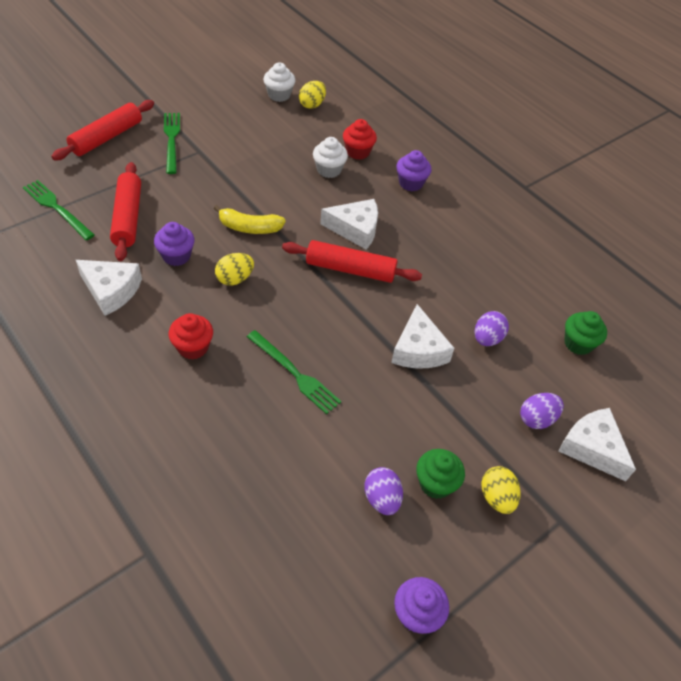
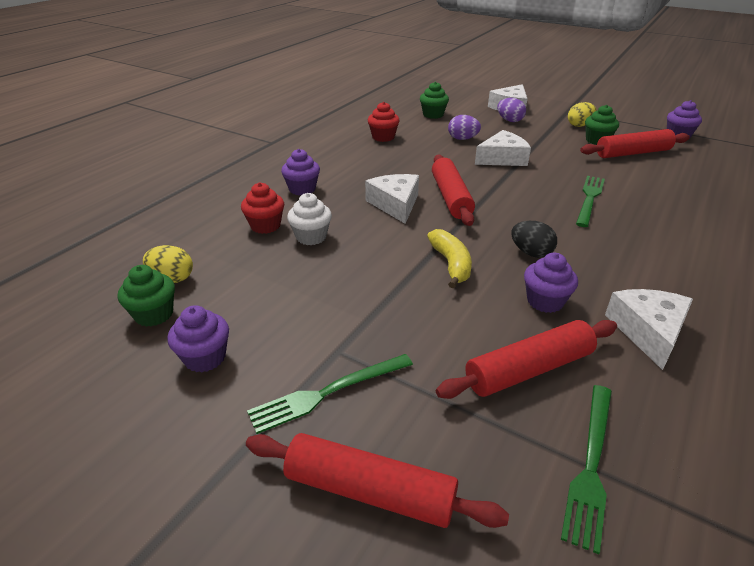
camera: 105 degrees left, 15 degrees down
(193, 347) = (635, 252): red cupcake -> red cupcake (383, 137)
(229, 107) = (205, 357): none -> purple cupcake
(235, 279) = (531, 253): yellow egg -> black egg
(279, 95) = (154, 314): white cupcake -> green cupcake
(382, 499) = (633, 153): purple egg -> red rolling pin

